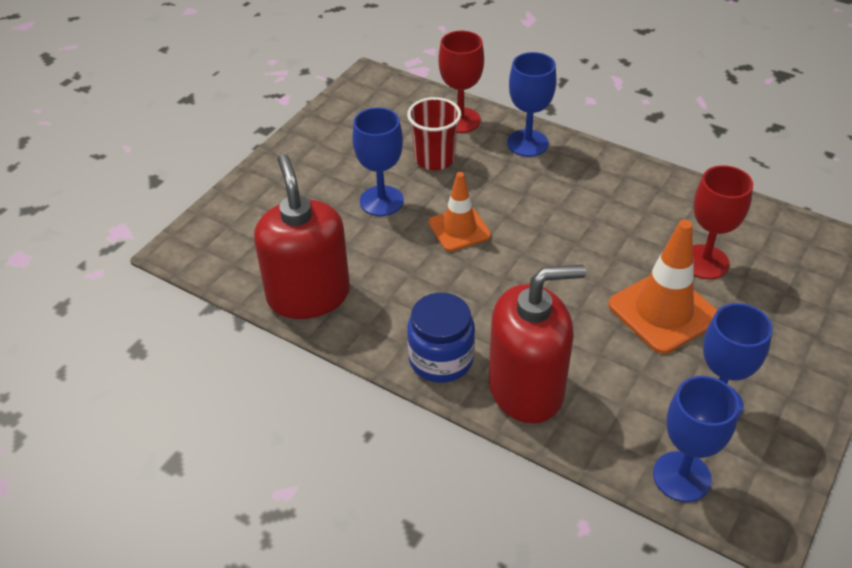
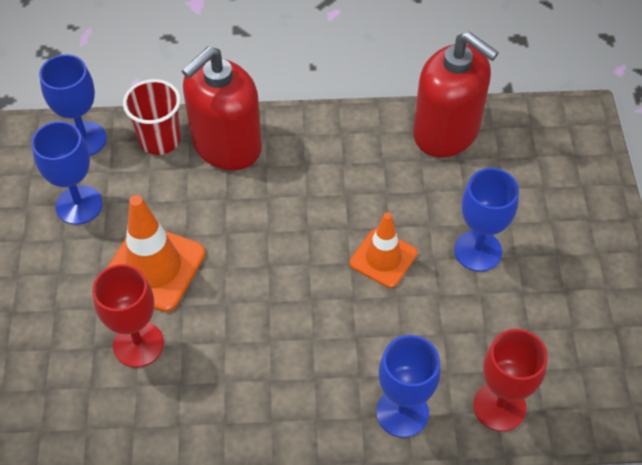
camera: 145 degrees right, 10 degrees up
(434, 159) = (476, 331): red cup -> red cup (160, 139)
(441, 359) = (304, 135): blue jar -> none

